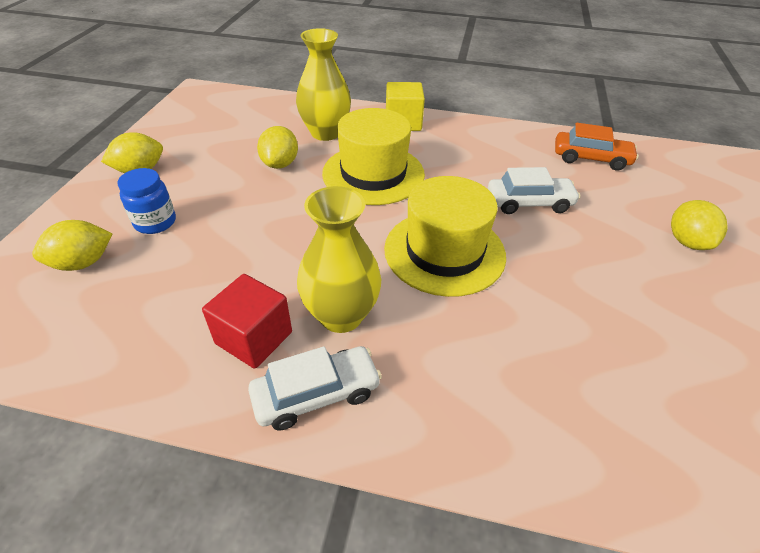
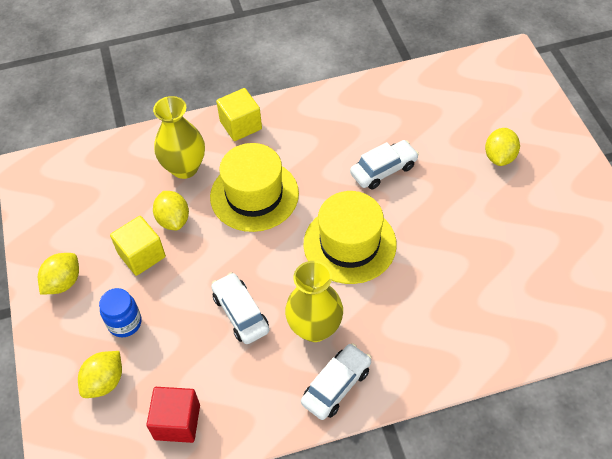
camera: 25 degrees left, 10 degrees up
(226, 178) = (141, 255): none -> yellow cube
(254, 338) = (272, 371): red cube -> red cube (177, 422)
(272, 264) = (241, 313): none -> white car
(591, 158) = (406, 101): orange car -> none
(687, 242) = (499, 157): yellow lemon -> yellow lemon turned 45 degrees clockwise

